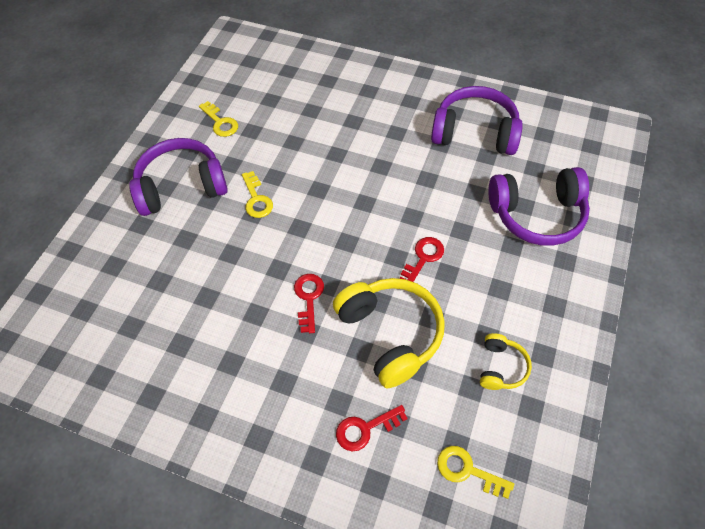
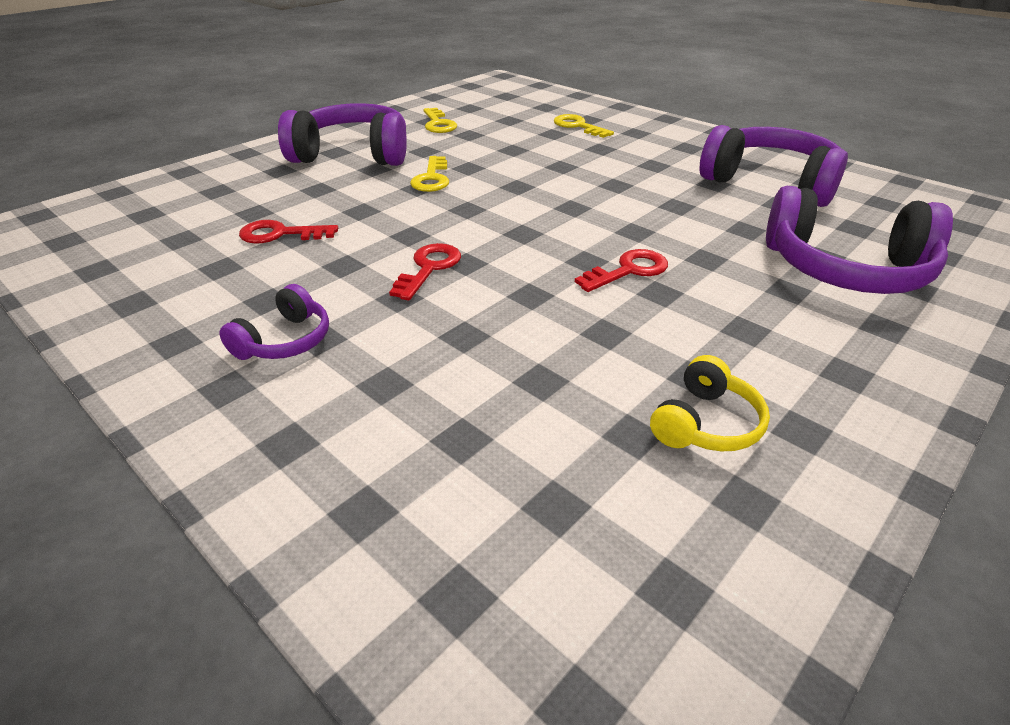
camera: 20 degrees right, 20 degrees down
(265, 392) = (285, 341): none -> purple headphones
(365, 429) = (402, 430): red key -> red key (280, 234)
(390, 334) = (526, 332): yellow headphones -> none
(467, 470) = (558, 557): yellow key -> yellow key (578, 126)

